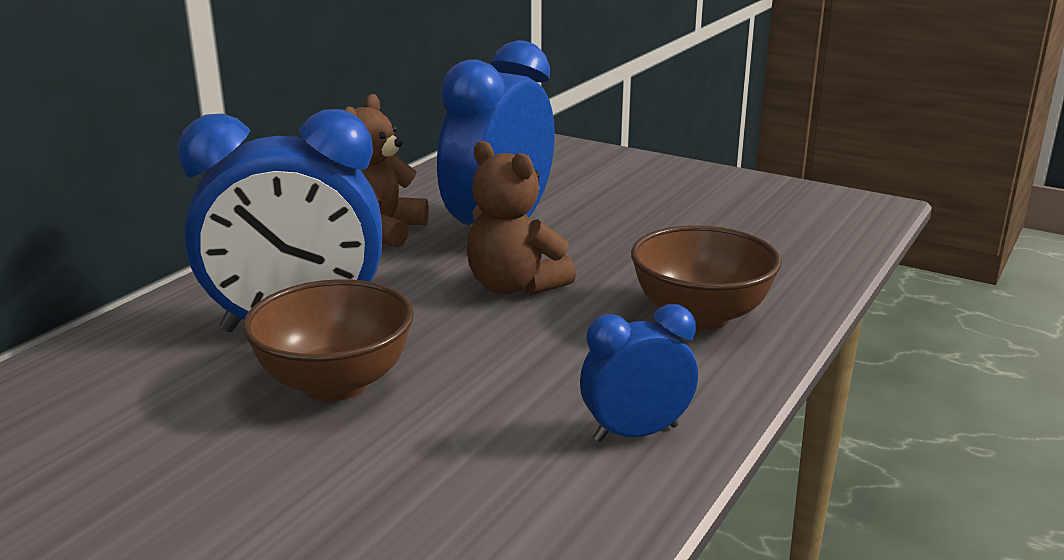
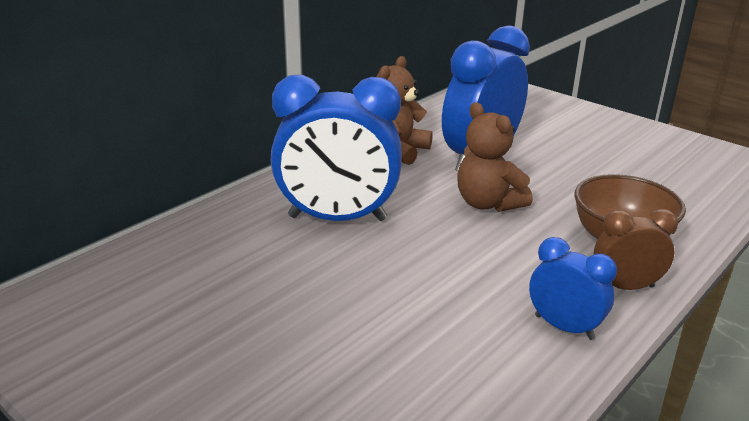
camera: 10 degrees right, 5 degrees up
(335, 384) = (361, 264): brown bowl -> none
(636, 433) = (564, 327): blue clock -> blue clock turned 45 degrees clockwise
(714, 372) = (625, 287): none -> brown clock

